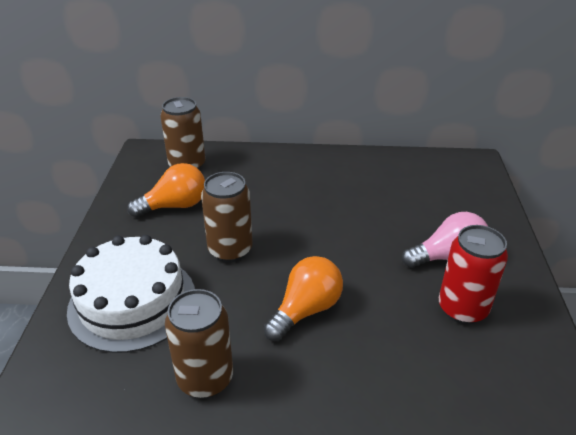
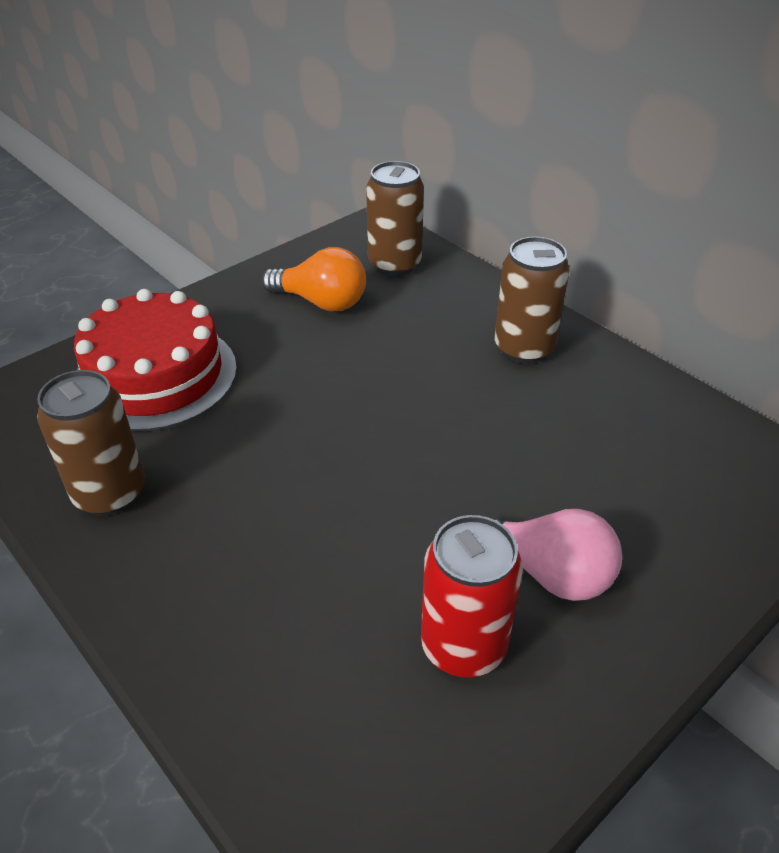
camera: 45 degrees right, 5 degrees up
(132, 302) = (155, 375): white cake -> red cake
(230, 250) = (307, 384): brown can -> brown can (524, 348)
(306, 310) = (287, 501): orange light bulb -> none

